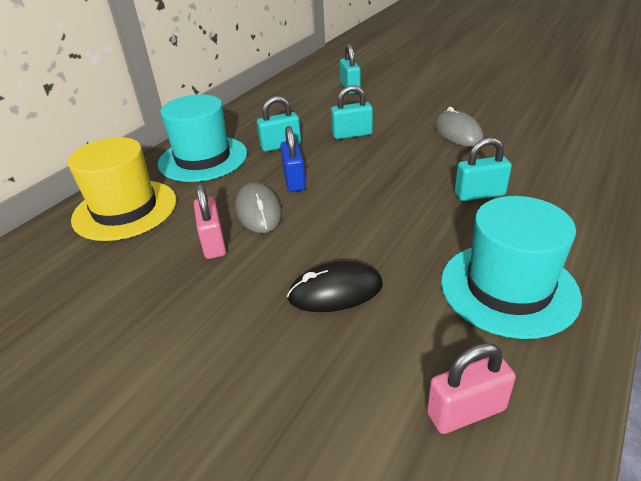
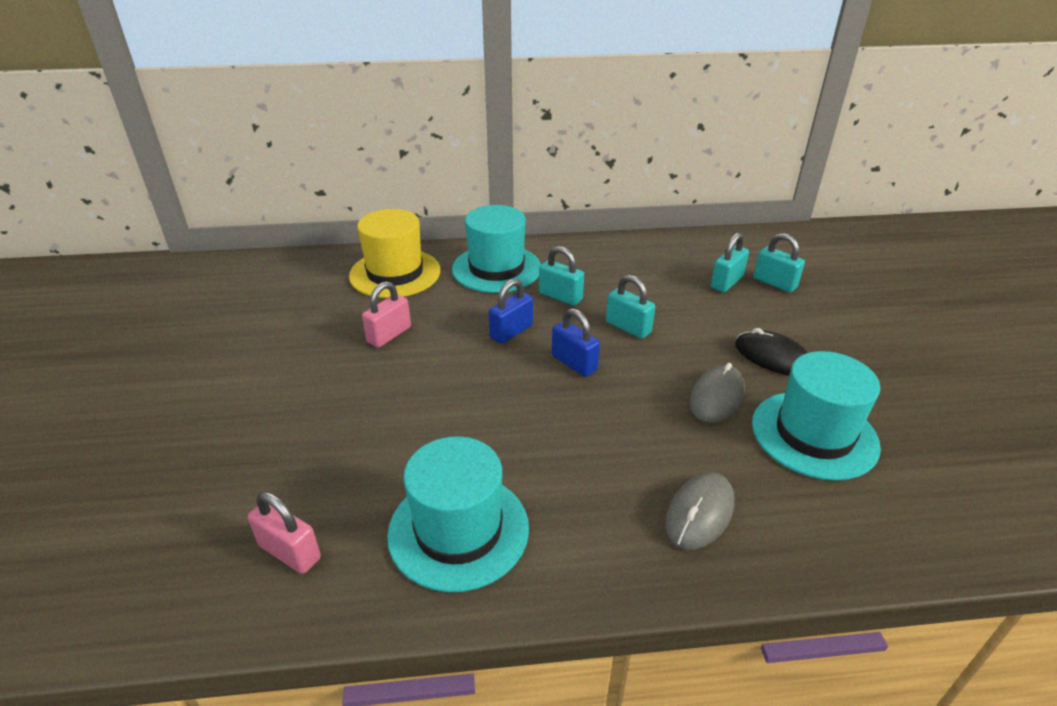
camera: 50 degrees right, 0 degrees up
(258, 211) = (449, 335): grey mouse -> grey mouse (699, 513)
(335, 291) = (378, 425): black mouse -> black mouse (772, 357)
(365, 168) = (574, 363): none -> blue padlock
(479, 194) = (601, 458): turquoise padlock -> turquoise padlock (774, 283)
(520, 118) = (814, 434): none -> turquoise hat

